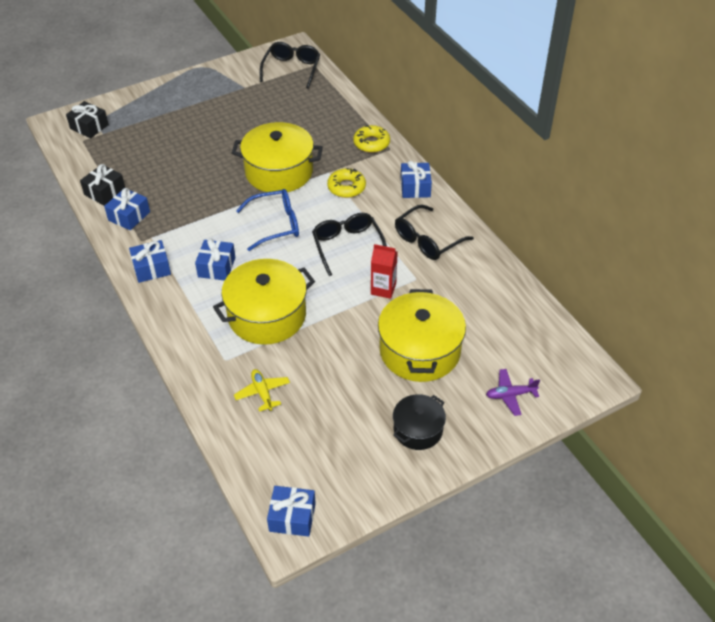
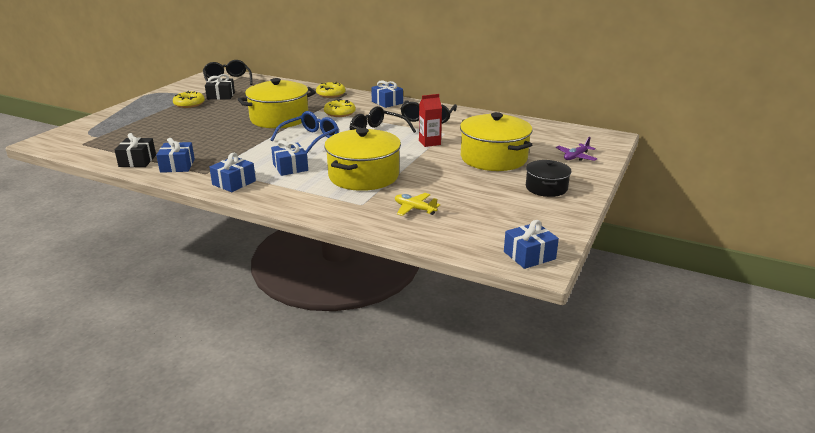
camera: 35 degrees left, 20 degrees down
(89, 127) = (80, 137): black gift -> black gift (221, 96)
(220, 104) = (189, 104): none -> yellow donut

